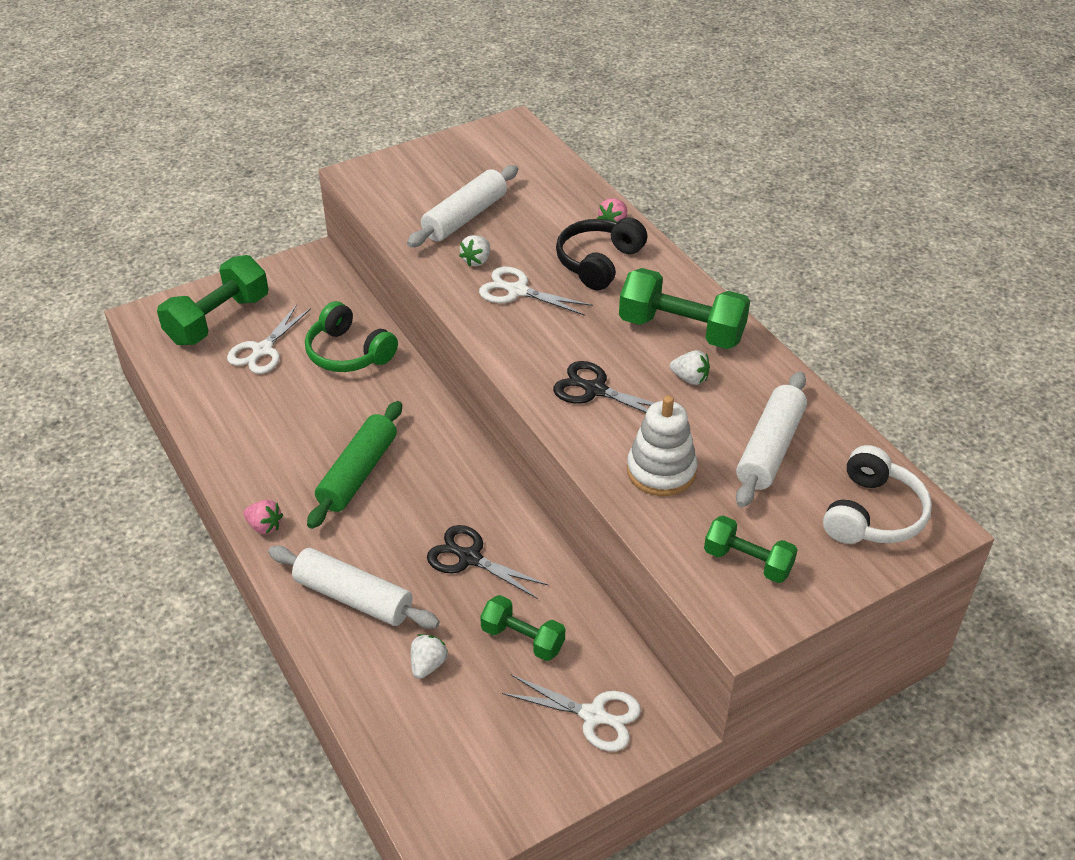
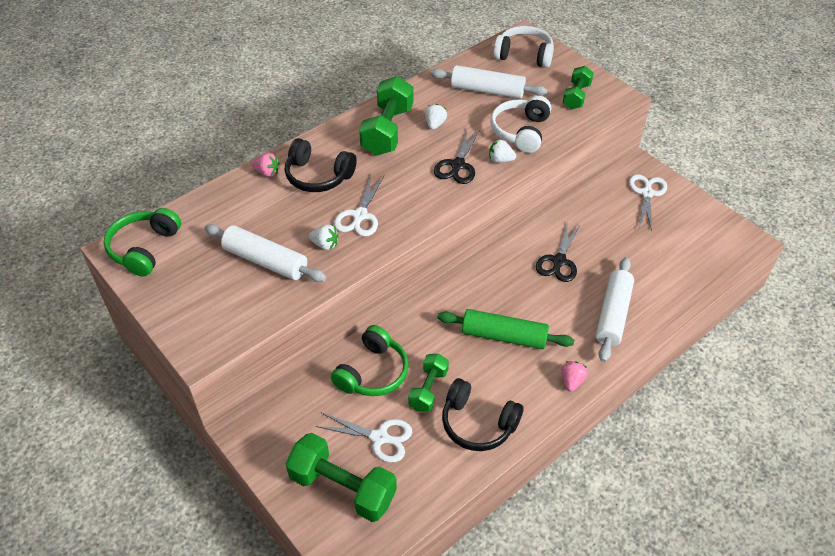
camera: 100 degrees left, 5 degrees up
(244, 429) = (478, 423): none -> black headphones
(428, 665) = (646, 268): white strawberry -> white strawberry (500, 160)
(509, 141) = (144, 248): none -> green headphones
(522, 639) = (610, 228): green dumbbell -> green dumbbell (428, 389)
(661, 471) = (520, 131): white stacking toy -> white headphones

